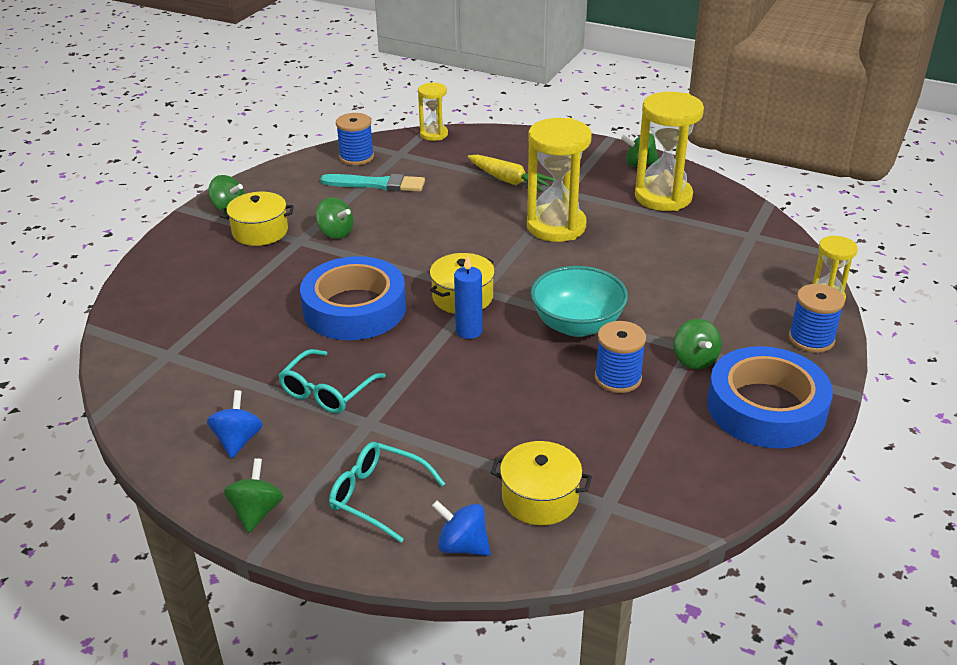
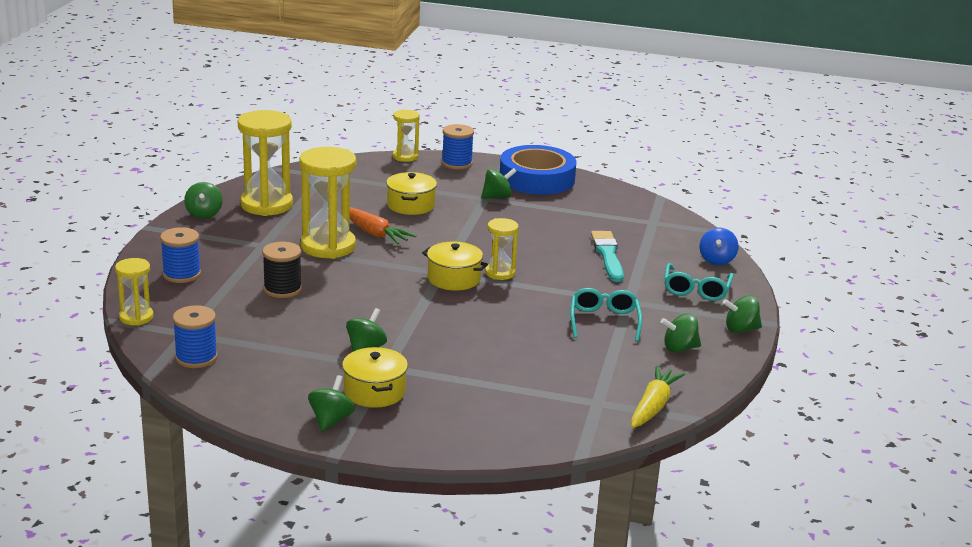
camera: 105 degrees left, 10 degrees down
(238, 440) = (679, 348): blue spinning top -> green spinning top
(326, 391) = (604, 321): turquoise glasses -> turquoise glasses turned 105 degrees counterclockwise
(354, 308) = (490, 323): blue tape -> none
(377, 184) = (260, 338): turquoise brush -> turquoise brush (608, 255)
(465, 198) = (282, 289): none -> black spool
(469, 331) = (500, 273): blue candle -> yellow hourglass
(509, 180) = (244, 271): yellow carrot -> yellow carrot (653, 406)
(540, 498) = (661, 240): yellow pot -> yellow pot (411, 205)
(577, 325) = (473, 234): turquoise bowl -> none
(585, 256) = (375, 233): none -> orange carrot
(618, 378) = (530, 220): blue spool -> blue spool (182, 274)

